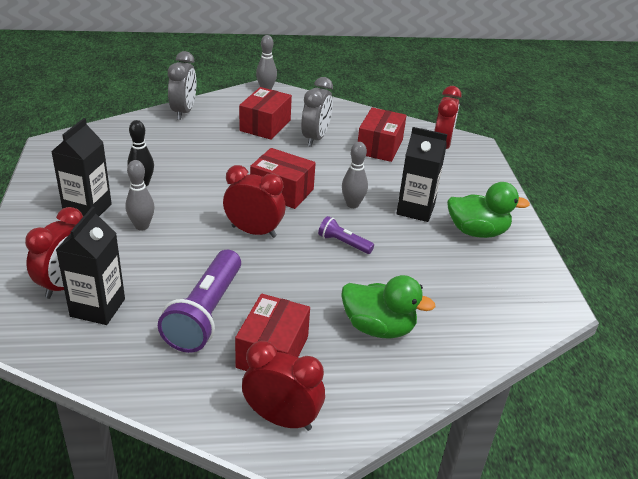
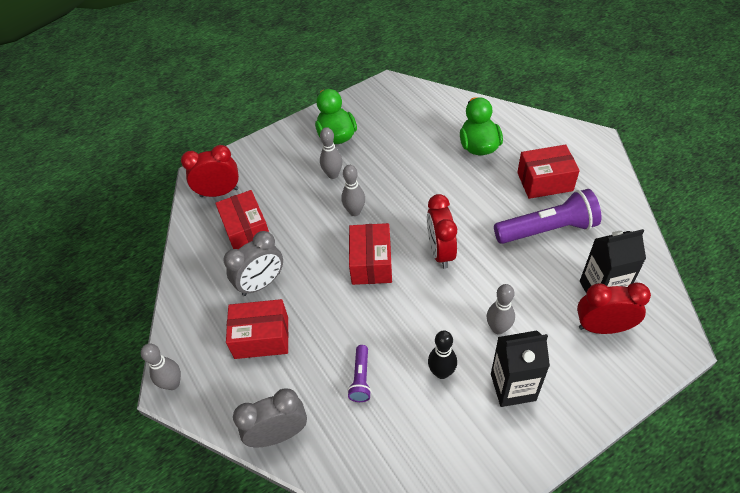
camera: 110 degrees left, 15 degrees up
(282, 419) = (584, 155): red clock -> none
(315, 138) = (261, 284): grey clock -> grey clock turned 150 degrees clockwise
(343, 243) = (409, 196): purple flashlight -> purple flashlight (361, 378)
(379, 147) = (247, 231): red box -> red box turned 75 degrees clockwise
(415, 209) = (333, 175): black carton -> grey bowling pin

